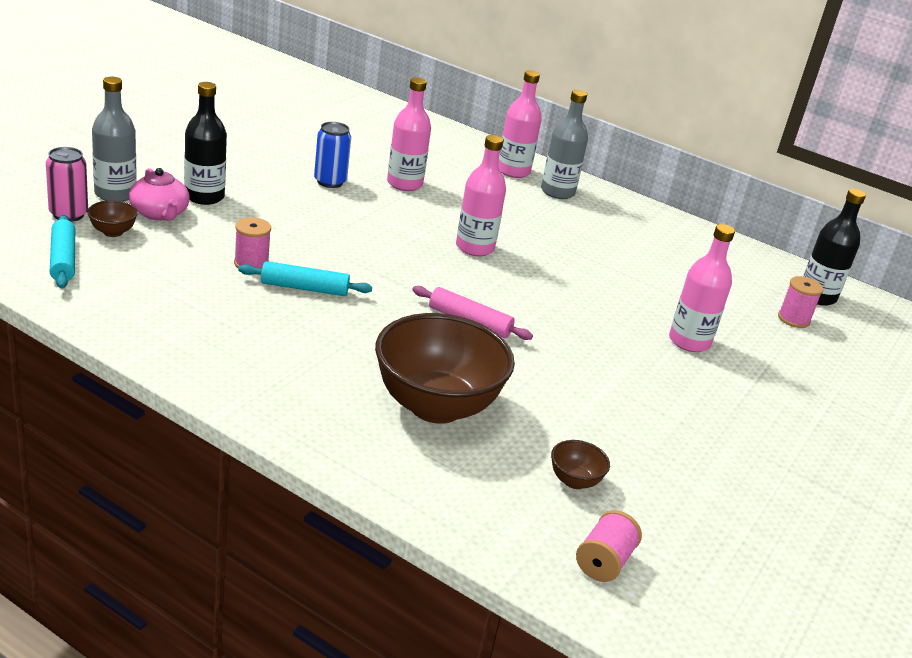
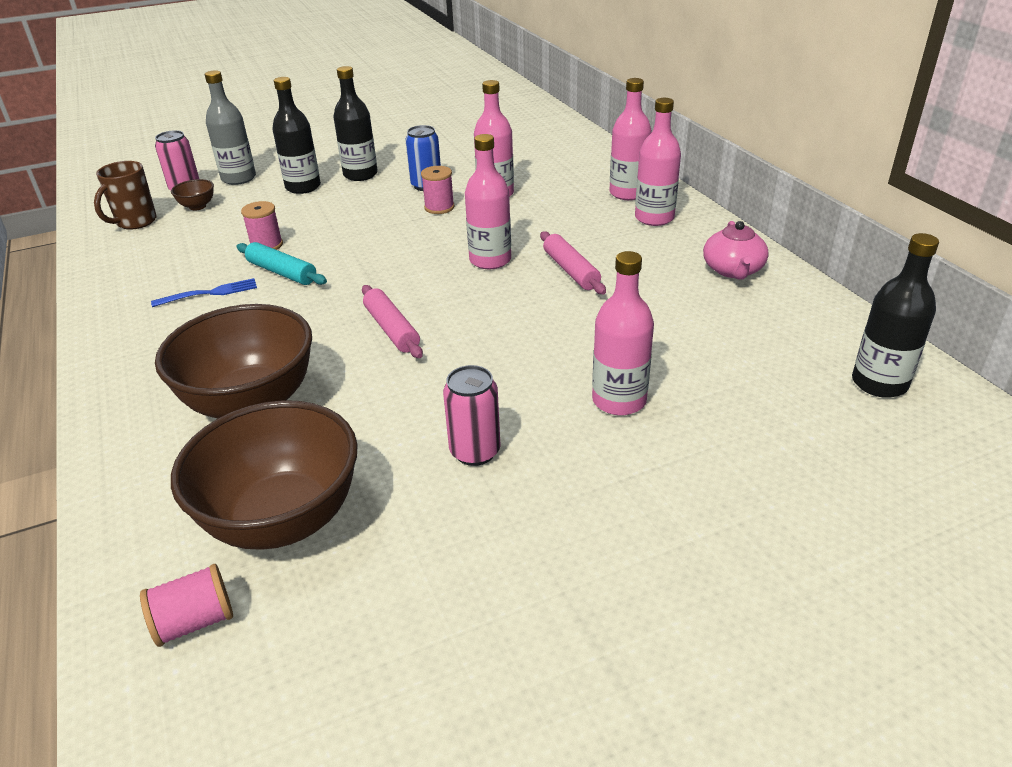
camera: 40 degrees right, 5 degrees up
(63, 259) = (135, 222): turquoise rolling pin -> brown mug
(159, 213) = (251, 196): pink teapot -> pink teapot (733, 270)
(248, 176) = (360, 175): none -> black bottle
(260, 320) = (210, 293): none -> blue fork
(547, 247) = (570, 270): none -> pink rolling pin
(557, 192) = (654, 218): grey bottle -> pink bottle
(574, 481) = (283, 519): brown bowl -> brown bowl, size x2.44
(641, 399) = (475, 451): none -> pink can
(793, 319) = (806, 404): pink spool -> pink spool (439, 207)

